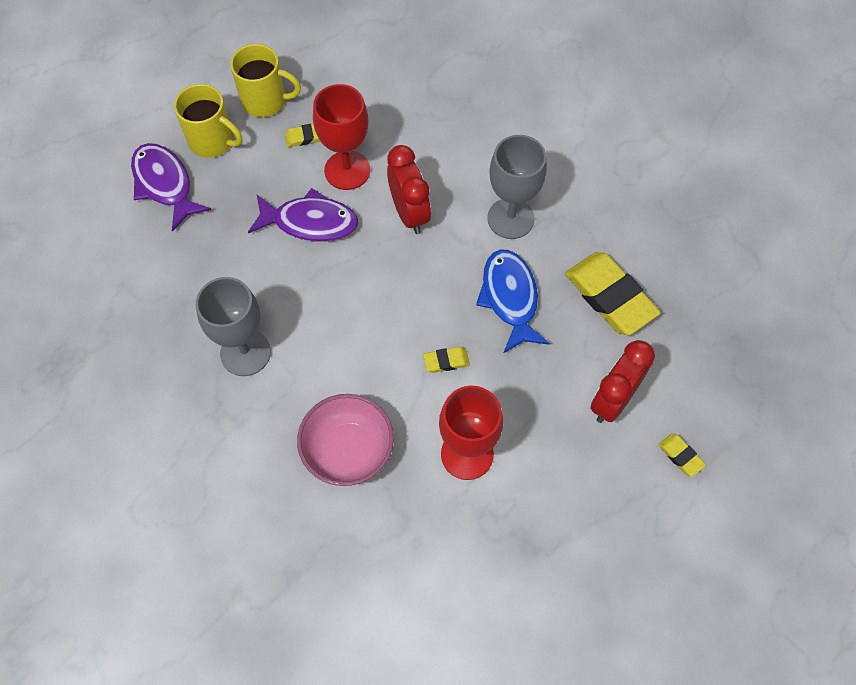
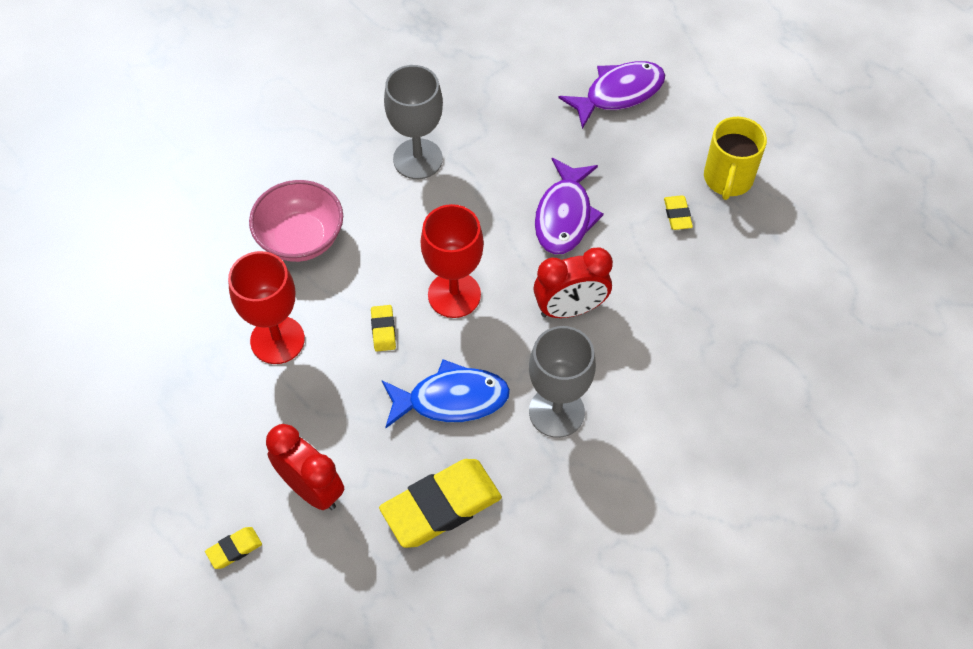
camera: 95 degrees right, 5 degrees down
(212, 141) = (673, 132): yellow mug -> none
(347, 170) = (631, 252): red goblet -> red goblet (454, 295)

